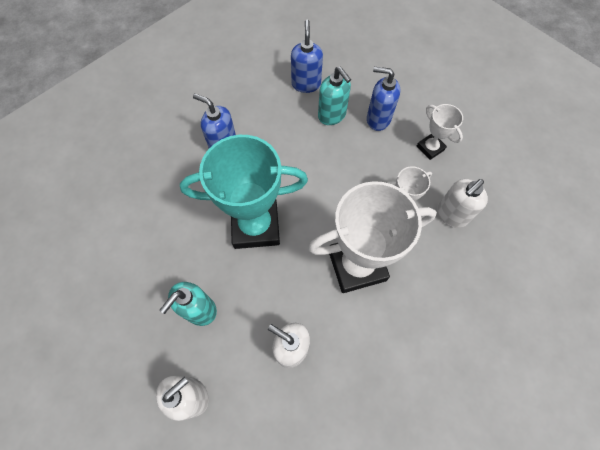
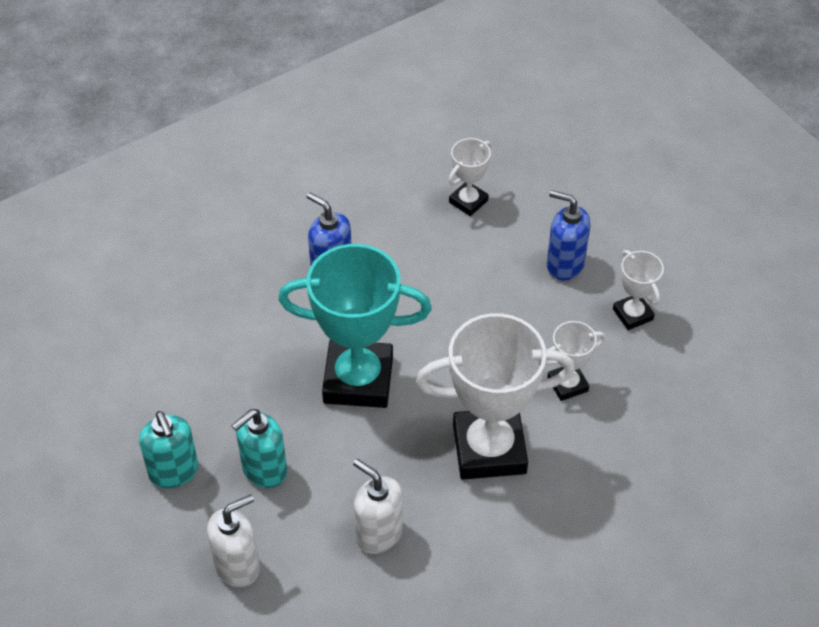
camera: 10 degrees right, 15 degrees down
(306, 84) = (468, 201): blue soap dispenser -> white trophy
(332, 115) = (497, 250): turquoise soap dispenser -> turquoise soap dispenser (174, 472)
(451, 215) = (640, 406): white soap dispenser -> none

